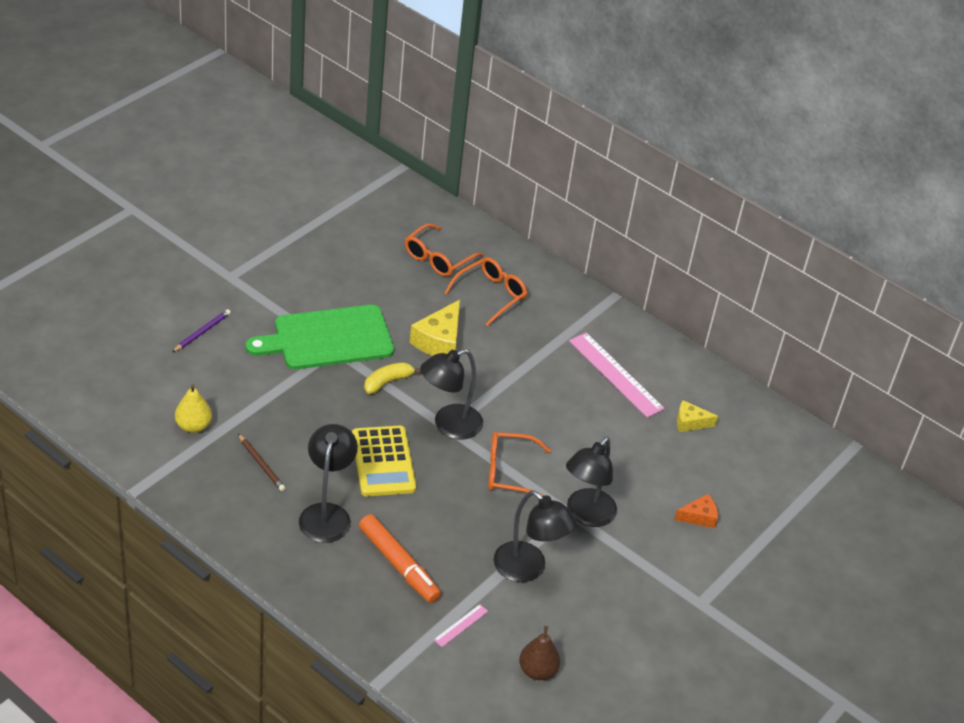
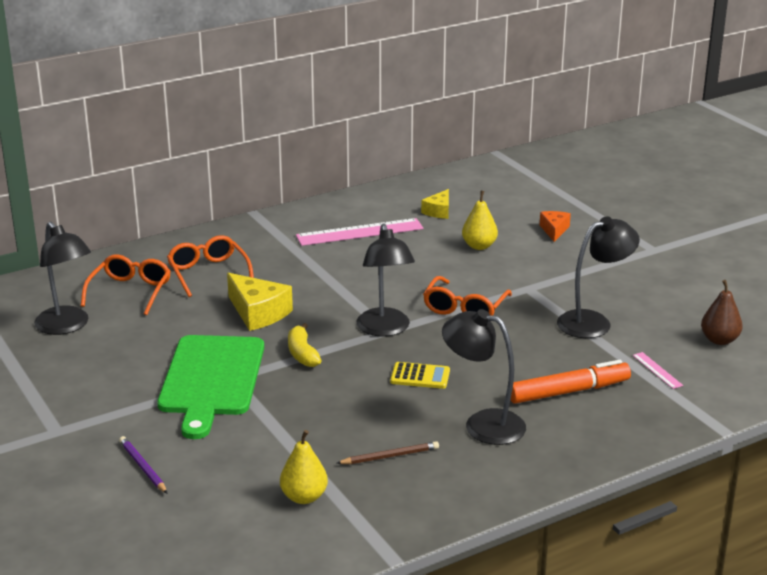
camera: 65 degrees left, 15 degrees down
(383, 462) = (420, 376): yellow calculator -> yellow calculator, size x0.57
(438, 258) = (130, 292): orange glasses -> orange glasses turned 135 degrees counterclockwise
(585, 515) = (534, 281): black lamp -> black lamp (67, 326)
(634, 464) = (479, 246): none -> yellow pear

